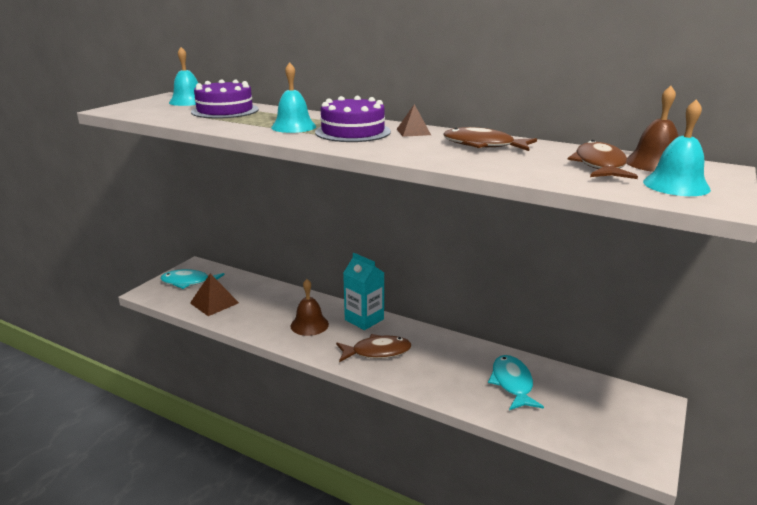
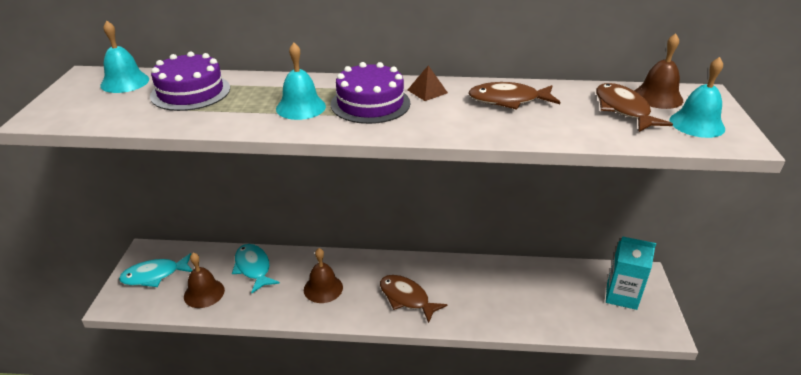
camera: 25 degrees left, 10 degrees up
(214, 303) = (204, 293): brown pyramid -> brown bell
(364, 319) = (371, 265): turquoise carton -> turquoise carton (621, 296)
(377, 352) = (406, 298): brown fish -> brown fish turned 105 degrees counterclockwise
(512, 383) = (535, 292): turquoise fish -> turquoise fish (253, 268)

